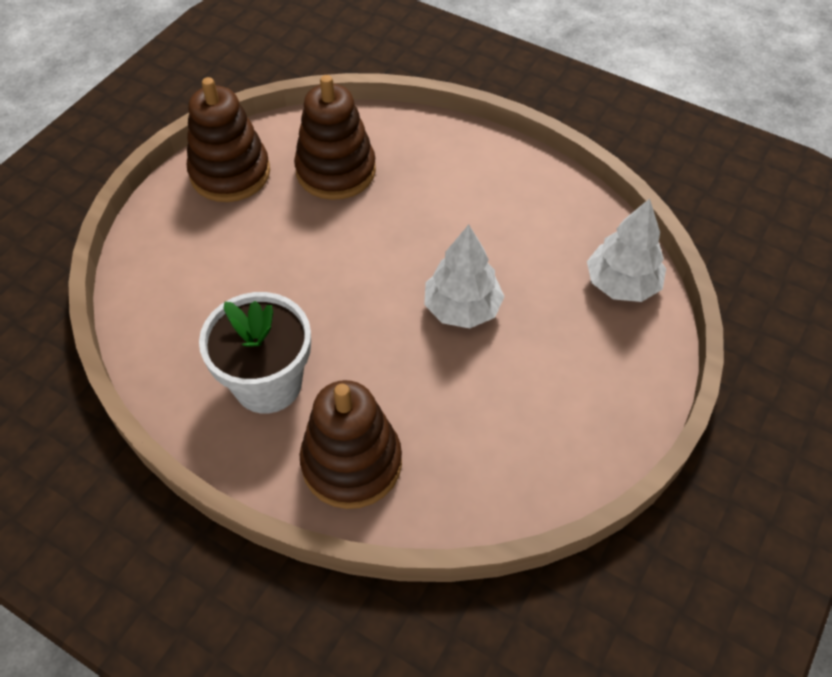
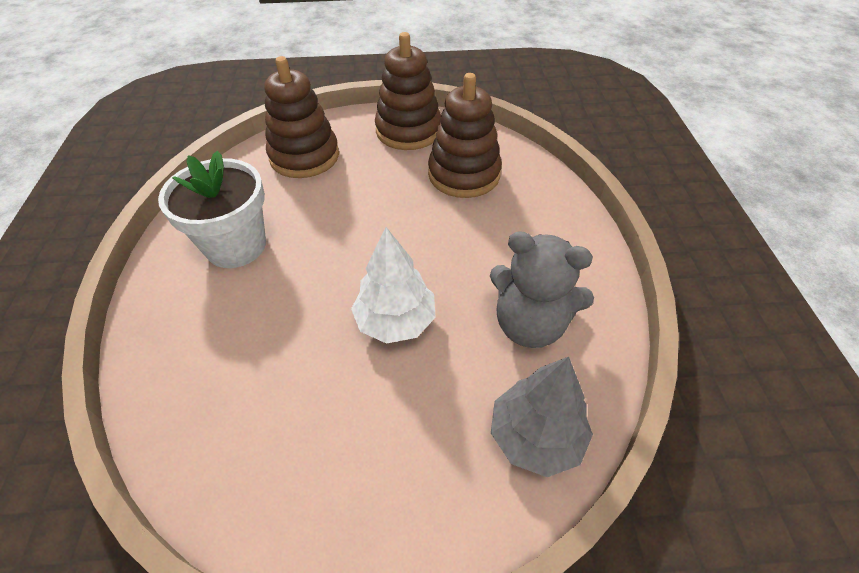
camera: 55 degrees right, 5 degrees down
(351, 463) = (187, 334): brown stacking toy -> brown stacking toy (304, 156)
(533, 230) = (530, 324): none -> grey teddy bear
(621, 284) = (535, 436): white tree -> grey tree

